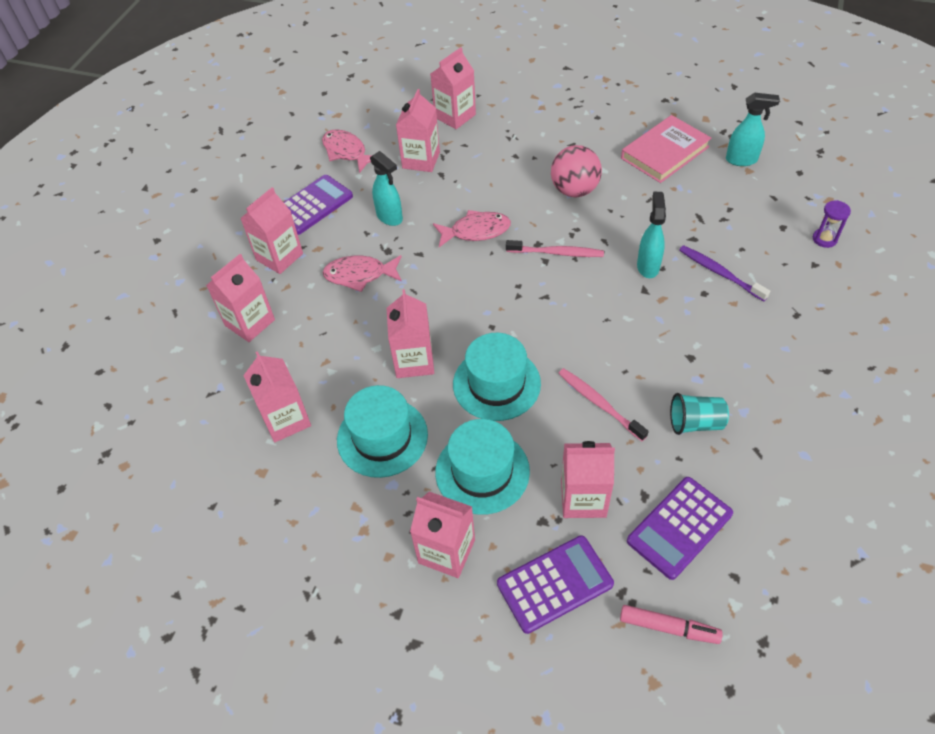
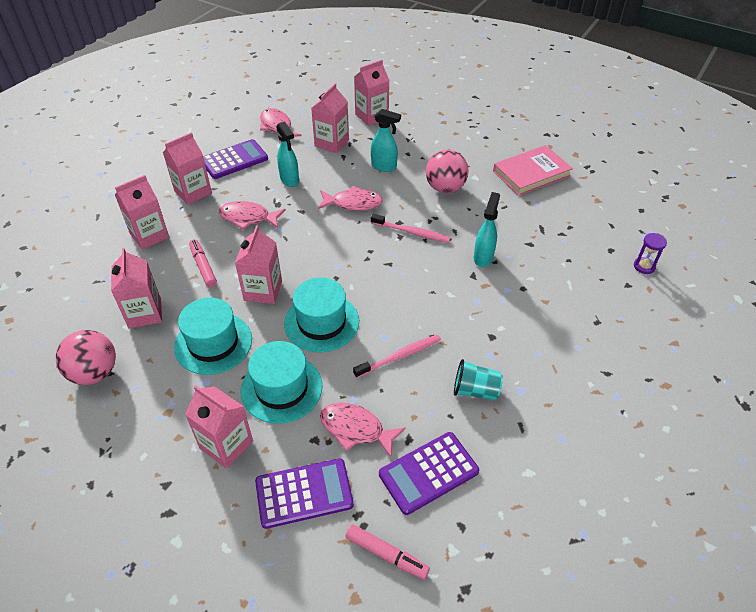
camera: 10 degrees right, 5 degrees down
(258, 505) = (95, 373): none -> pink ball
(331, 347) = (203, 267): none -> pink marker
(583, 498) = (356, 429): pink carton -> pink fish
(599, 403) = (400, 356): pink toothbrush -> pink toothbrush turned 90 degrees clockwise
(720, 273) = (542, 275): purple toothbrush -> none
(741, 160) = (594, 191): turquoise spray bottle -> turquoise spray bottle (384, 167)

